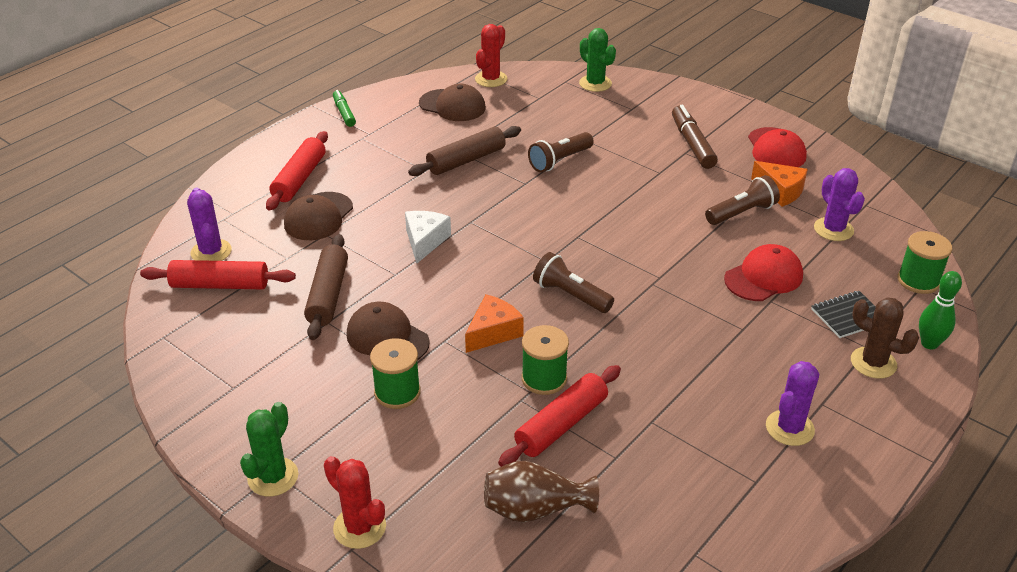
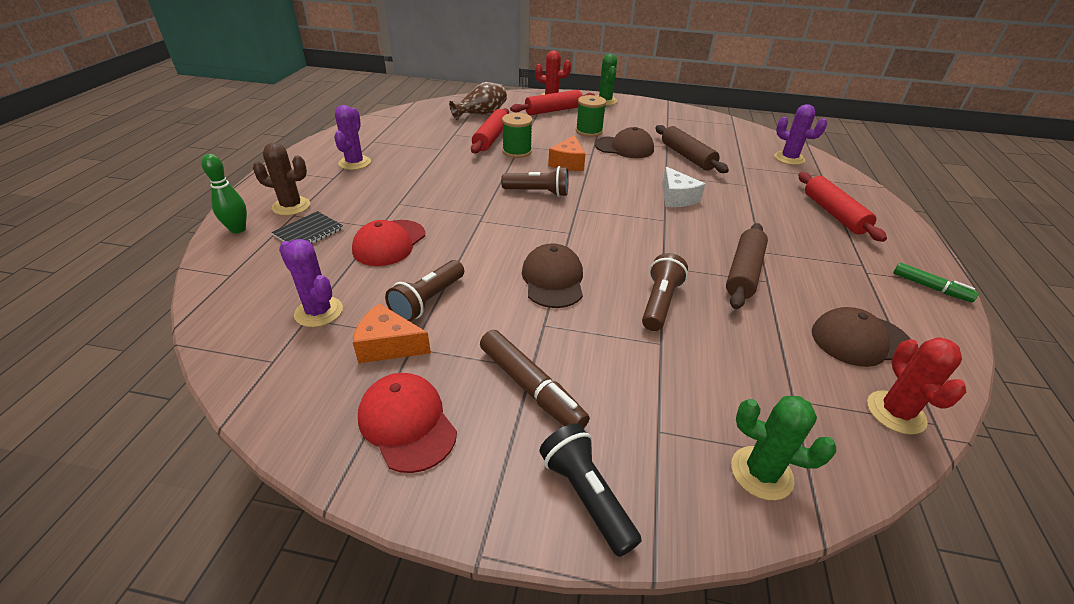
camera: 150 degrees right, 0 degrees up
(220, 285) = (751, 146): red rolling pin -> red rolling pin (553, 110)
(318, 217) = (770, 193): brown cap -> brown cap (553, 279)
(691, 101) = (586, 495): none -> black flashlight
(918, 281) = (230, 280): green spool -> none

